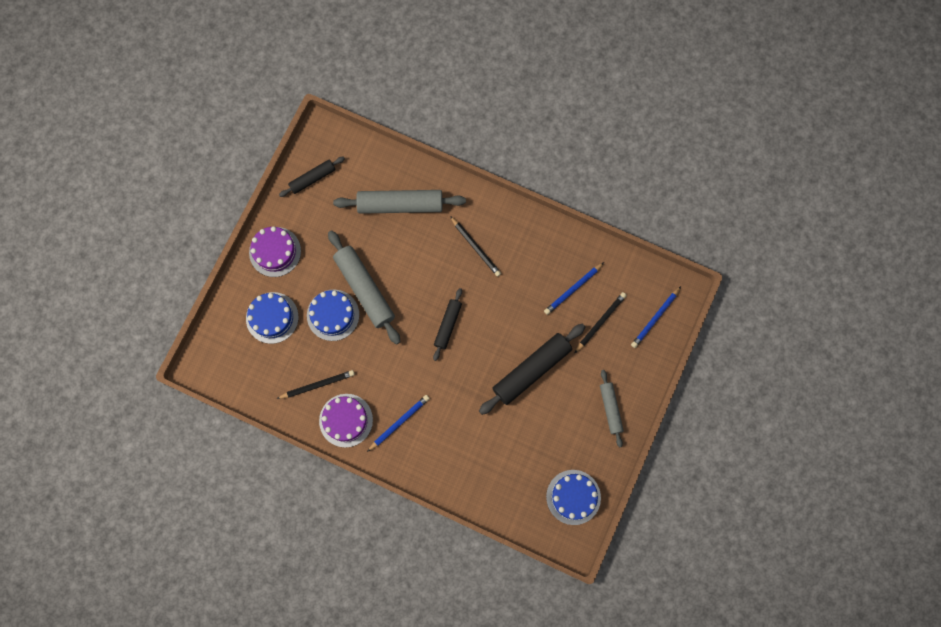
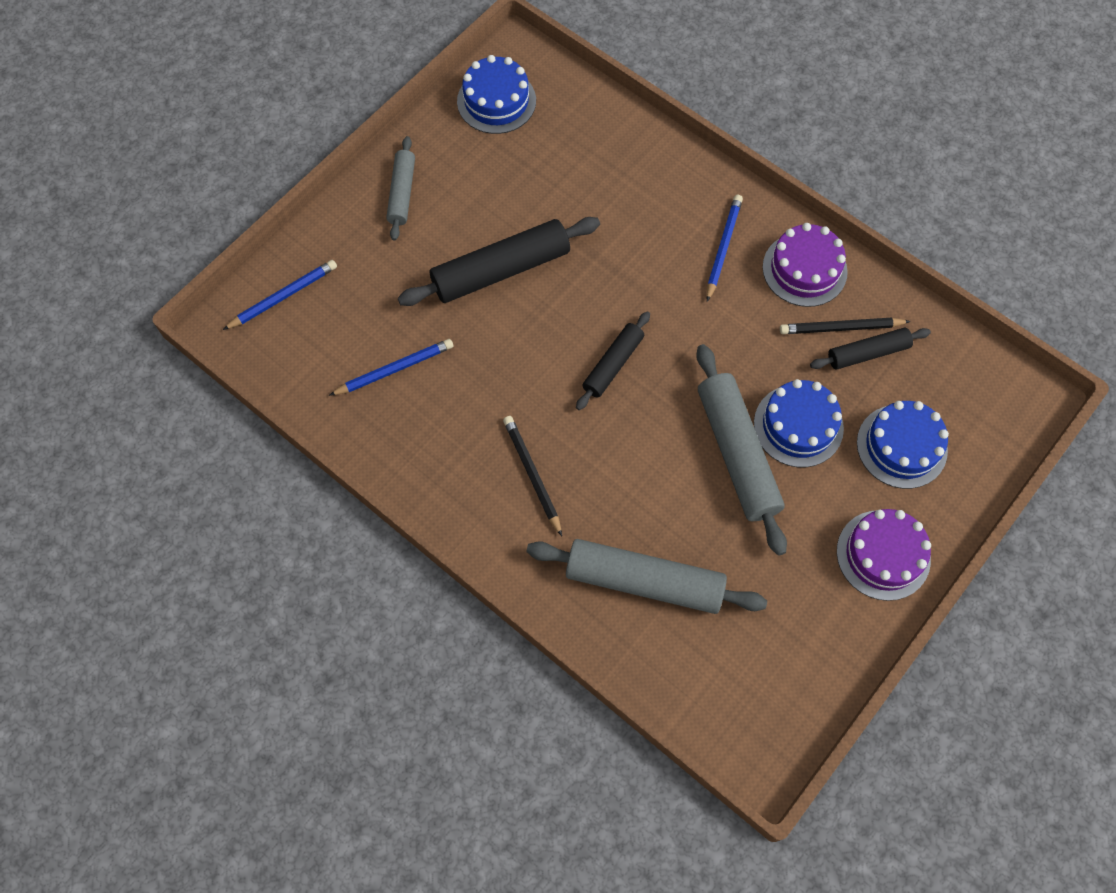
camera: 165 degrees left, 10 degrees down
(312, 178) = (795, 672): black rolling pin -> black rolling pin (867, 353)
(399, 422) = (723, 248): blue pencil -> blue pencil turned 135 degrees clockwise
(600, 322) = (370, 311): black pencil -> none

